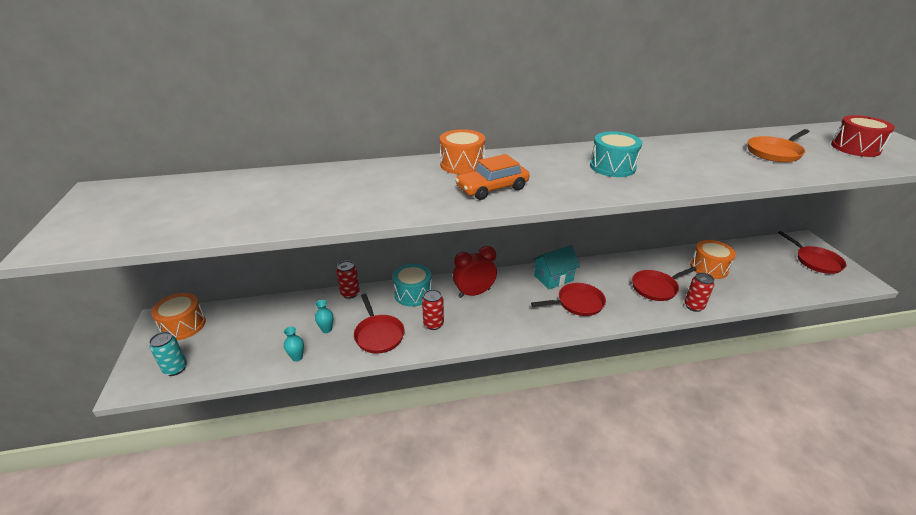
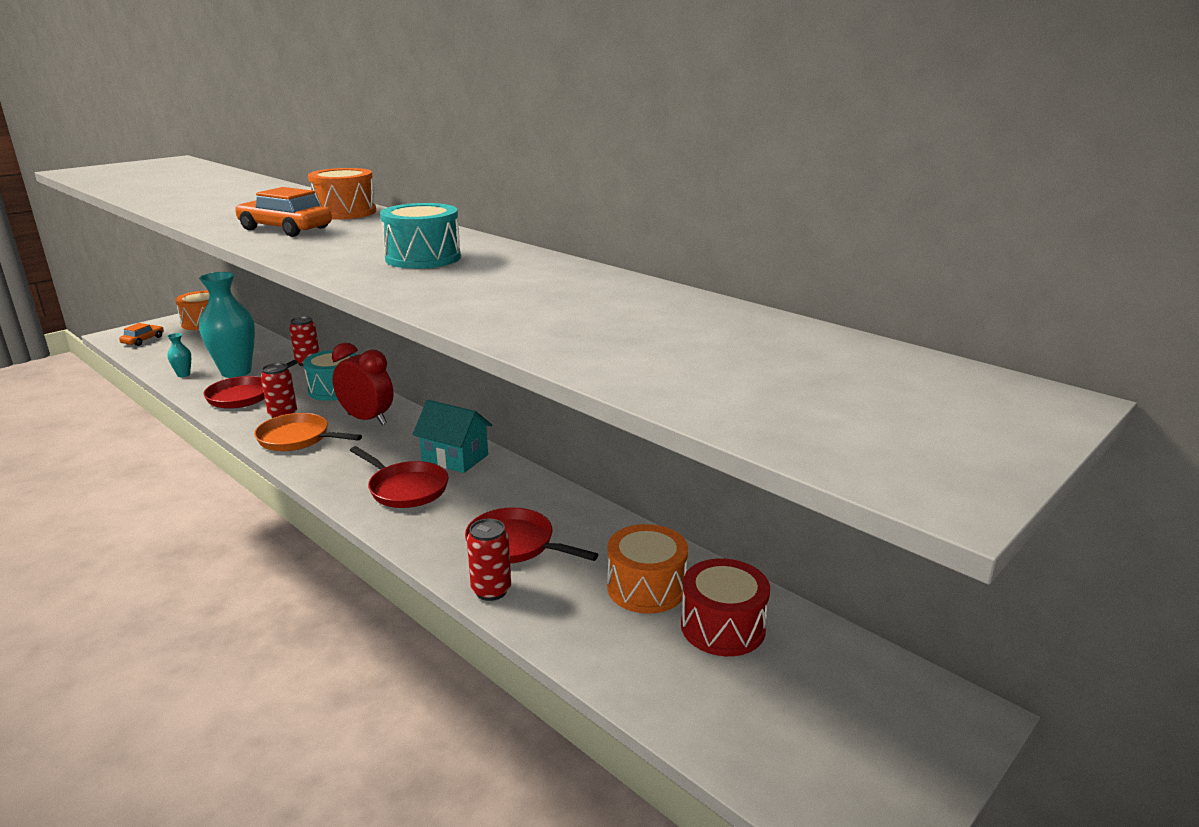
camera: 55 degrees right, 10 degrees down
(175, 369) = (143, 340): turquoise can -> orange car
(326, 329) = (236, 372): turquoise vase -> turquoise vase, size x2.37
(775, 152) = (657, 332): orange pan -> orange pan (297, 438)
(815, 261) = (869, 740): red pan -> none
(855, 148) = (831, 394): red drum -> red drum (723, 627)

